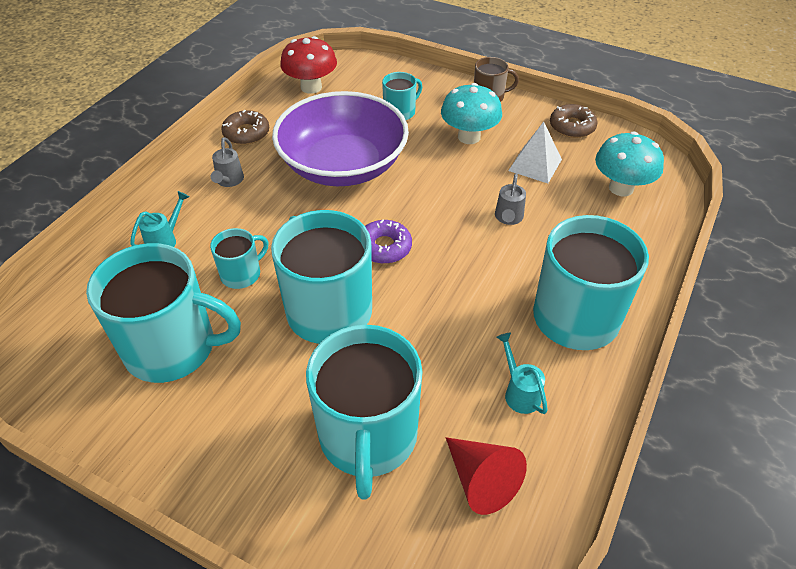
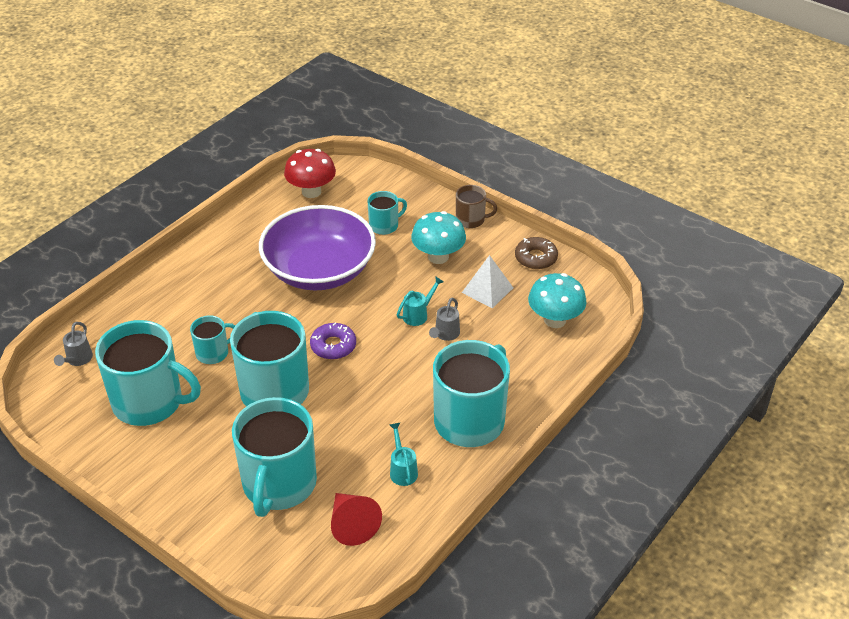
camera: 10 degrees right, 5 degrees down
(165, 240) = (158, 317): turquoise watering can -> turquoise watering can (418, 314)
(229, 181) = (219, 273): grey watering can -> grey watering can (77, 360)
(246, 133) = (243, 230): brown donut -> none

